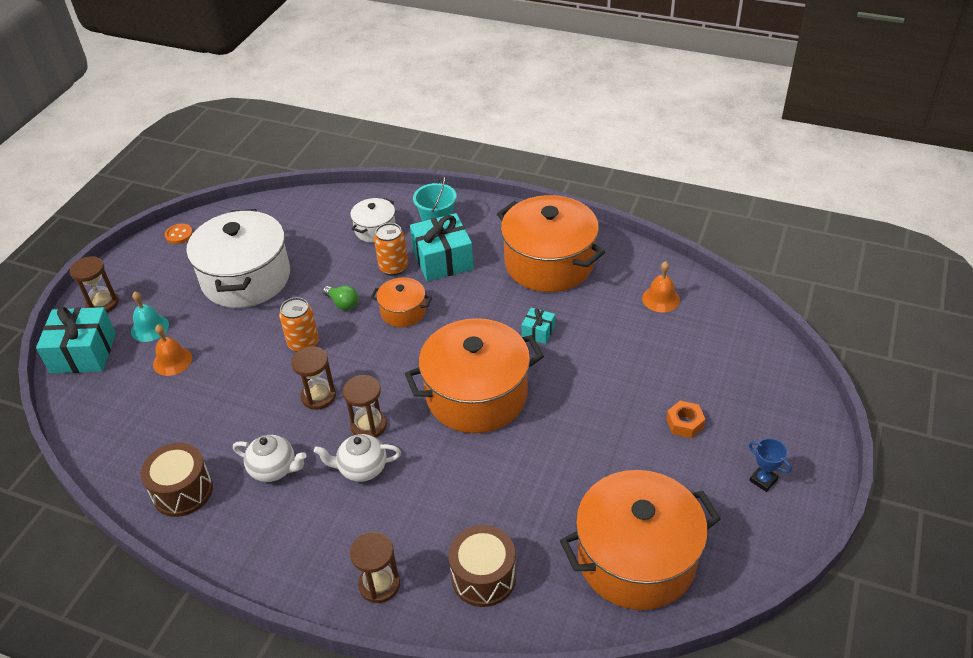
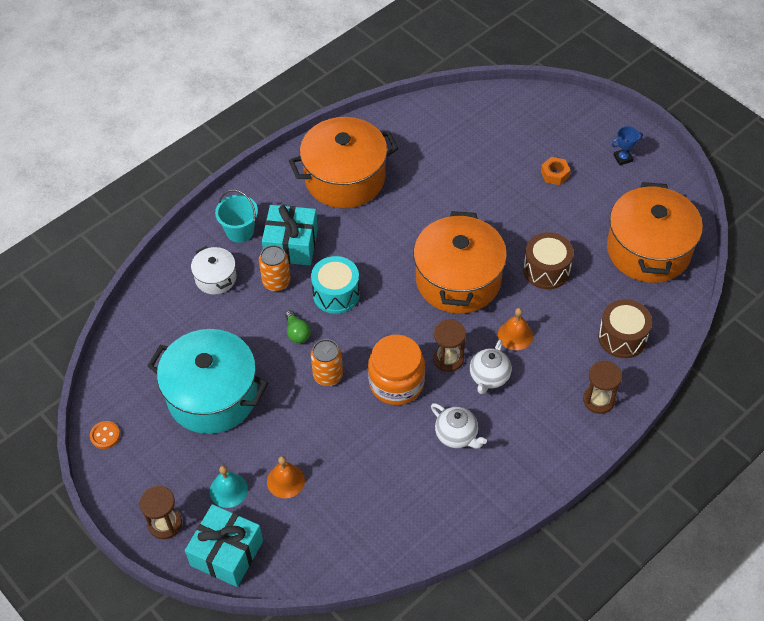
camera: 65 degrees left, 10 degrees up
(182, 491) = (444, 506): brown drum -> brown drum (546, 270)
(246, 278) = (212, 395): white pot -> turquoise pot
(274, 469) = (457, 435): white teapot -> white teapot turned 90 degrees clockwise
(318, 396) = (396, 383): brown hourglass -> orange jar
(343, 303) = (297, 332): green light bulb -> green light bulb turned 90 degrees clockwise
(403, 312) = (336, 294): orange pot -> turquoise drum
(538, 332) = (416, 217): turquoise gift -> none
(661, 299) = (430, 131): orange bell -> orange bell (515, 335)

